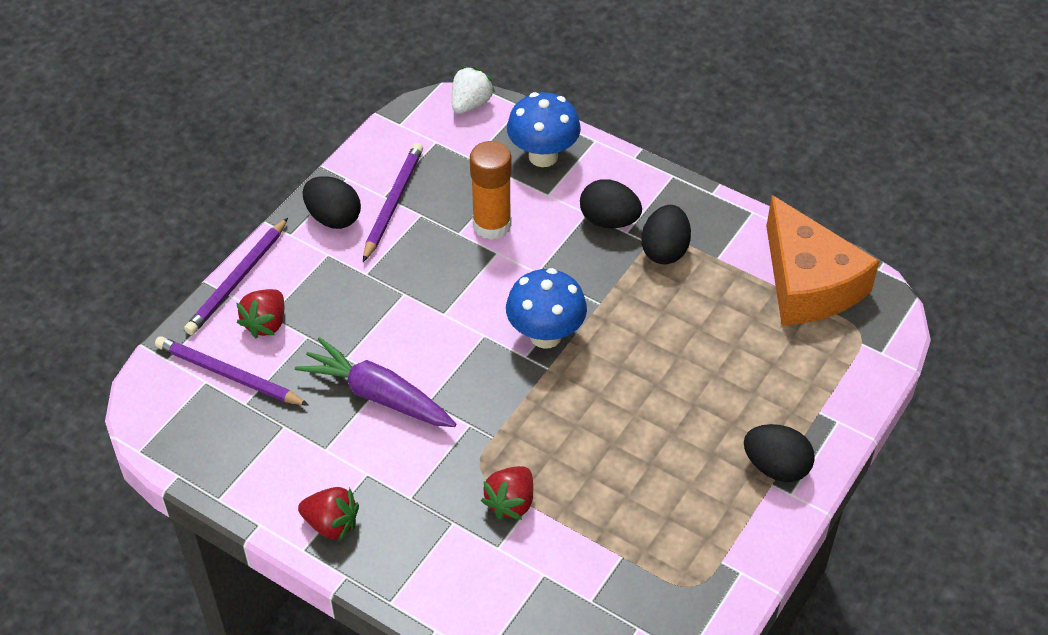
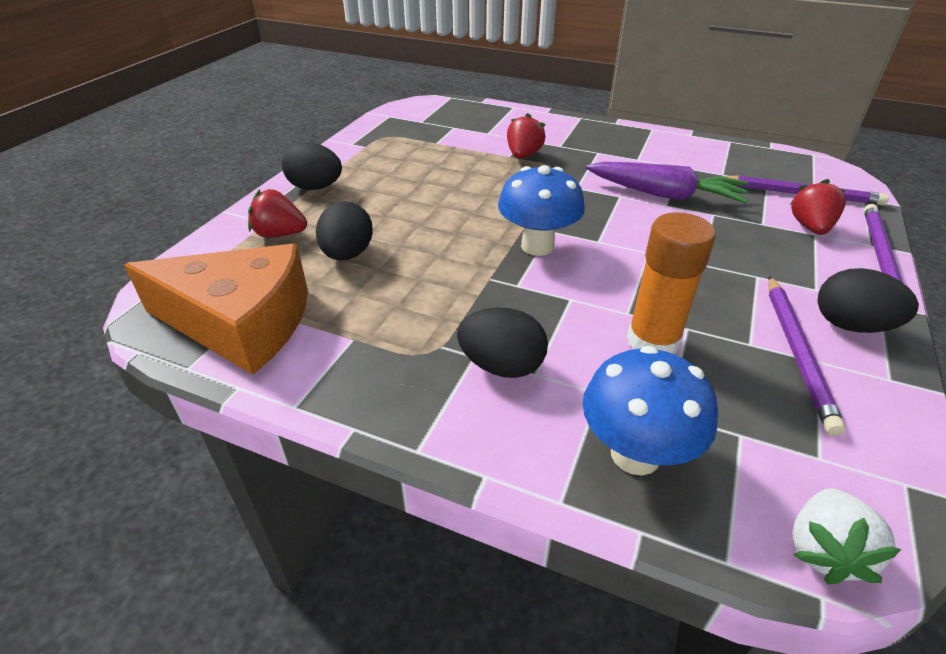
camera: 170 degrees right, 10 degrees down
(331, 524) = (643, 138): red strawberry -> red strawberry (280, 234)
(664, 250) = (421, 338): black egg -> black egg (347, 254)
(808, 283) = (241, 323): orange cheese -> orange cheese turned 135 degrees clockwise

